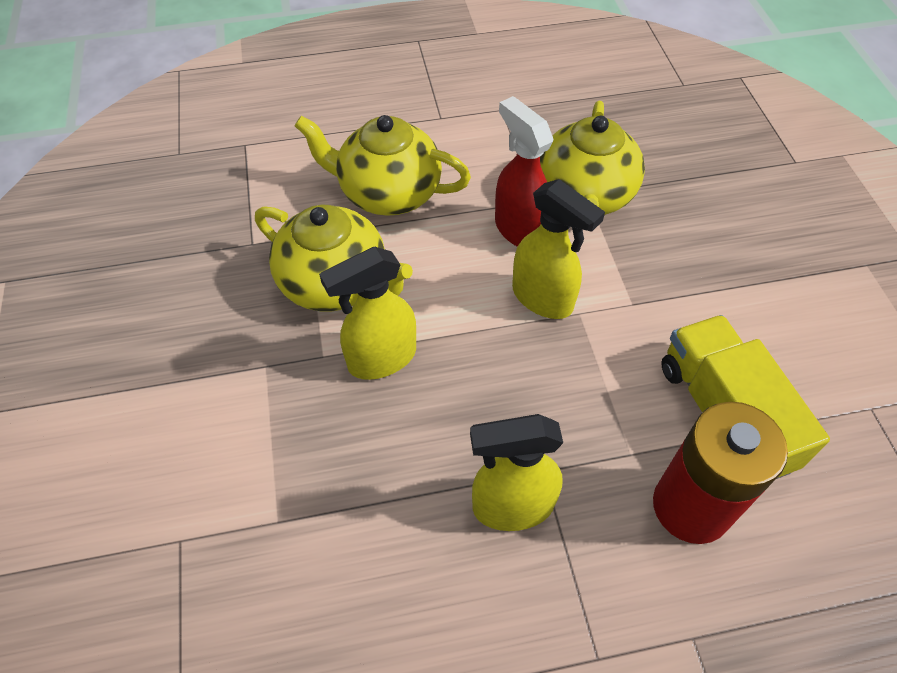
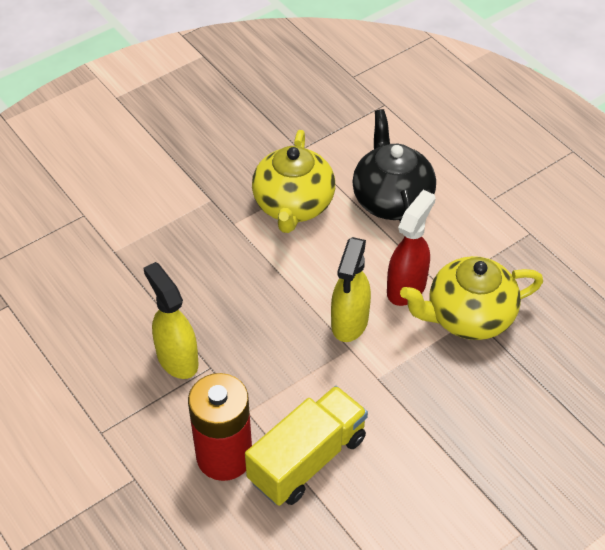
camera: 65 degrees right, 5 degrees down
(381, 359) = (248, 253): yellow spray bottle -> none
(388, 193) = (391, 199): yellow teapot -> black teapot

